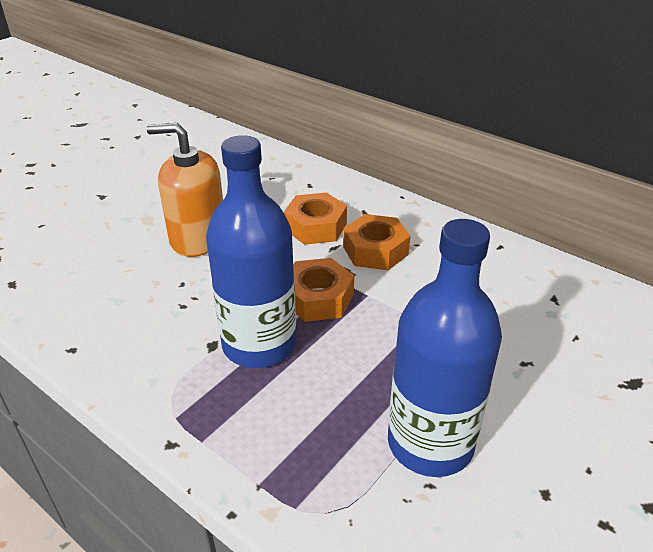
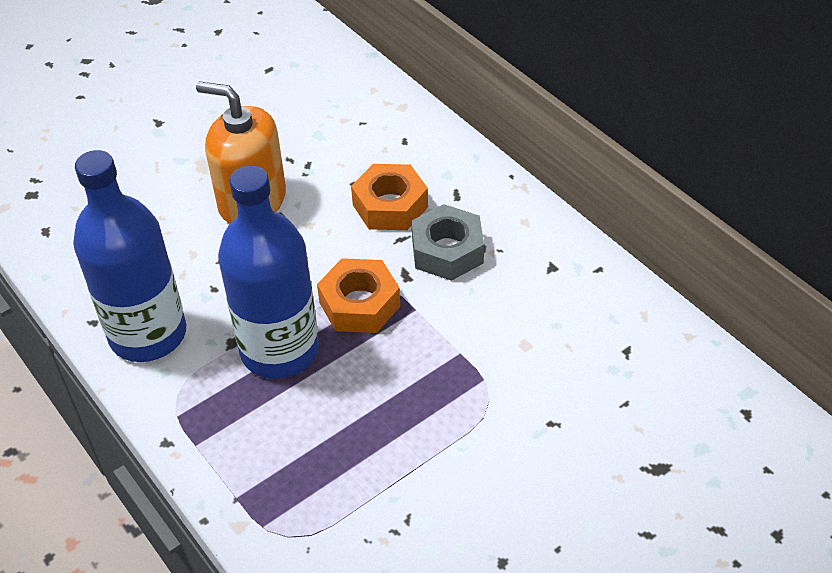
camera: 15 degrees right, 10 degrees up
(375, 250) = (447, 251): orange nut -> grey nut
(430, 443) = (412, 490): blue bottle -> blue bottle (148, 334)

